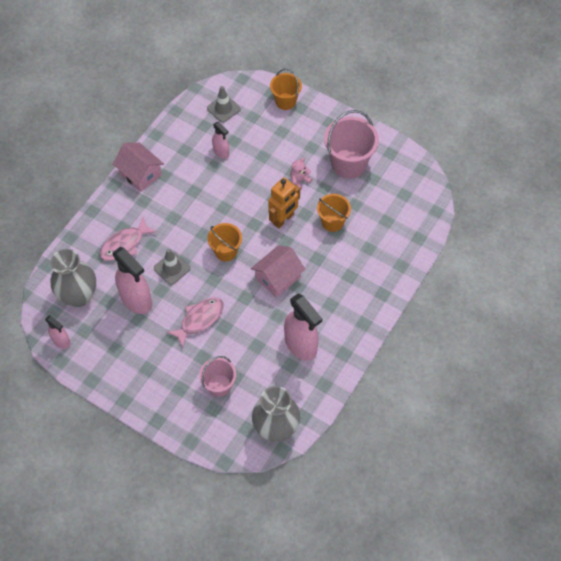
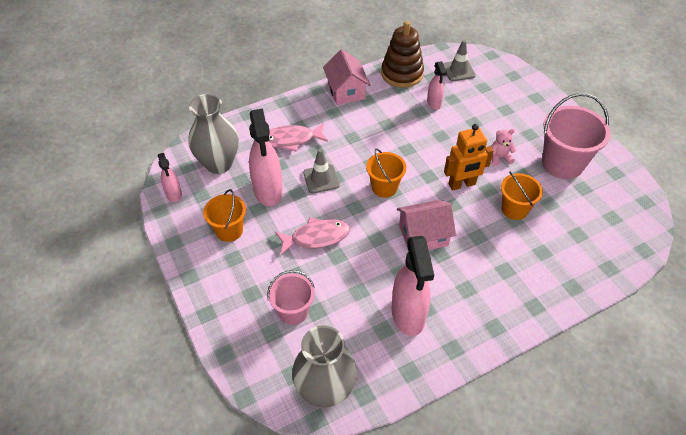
camera: 30 degrees right, 10 degrees down
(177, 134) = (402, 74): none -> brown stacking toy
(285, 101) = (524, 87): orange bucket -> orange bucket (229, 230)

